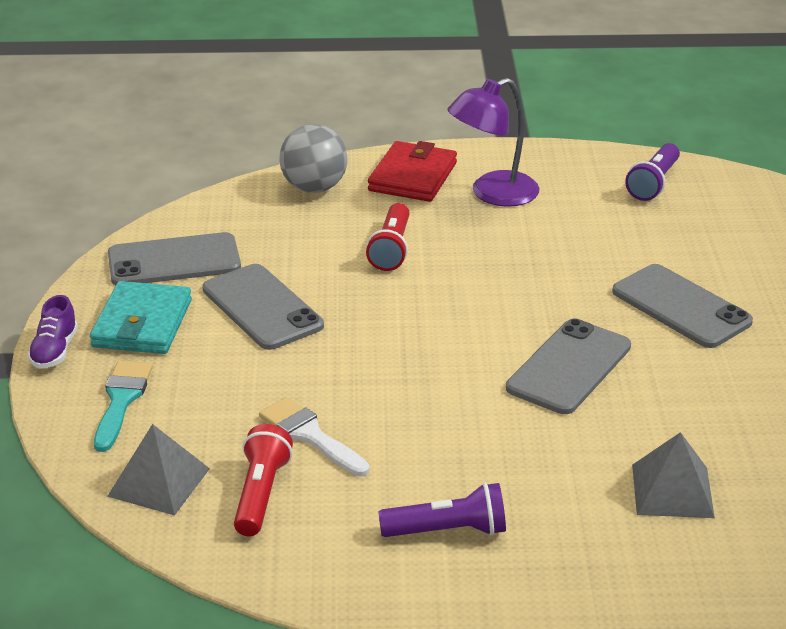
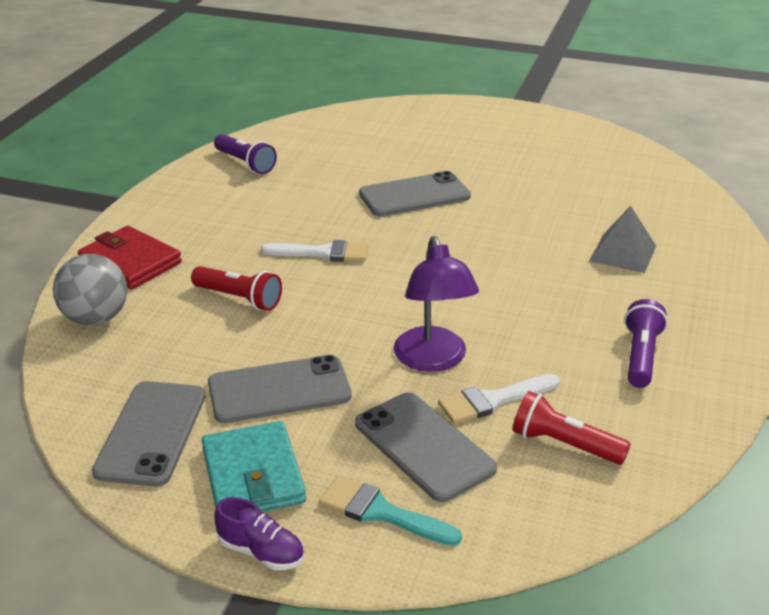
camera: 70 degrees left, 0 degrees up
(142, 323) = (253, 475): turquoise wallet -> turquoise wallet turned 45 degrees clockwise
(158, 482) = (525, 507): grey pyramid -> none
(492, 194) = (196, 231): purple lamp -> purple lamp (433, 360)
(508, 275) = (323, 253): none -> white brush
(569, 367) = (462, 256): grey phone -> grey phone (423, 446)

